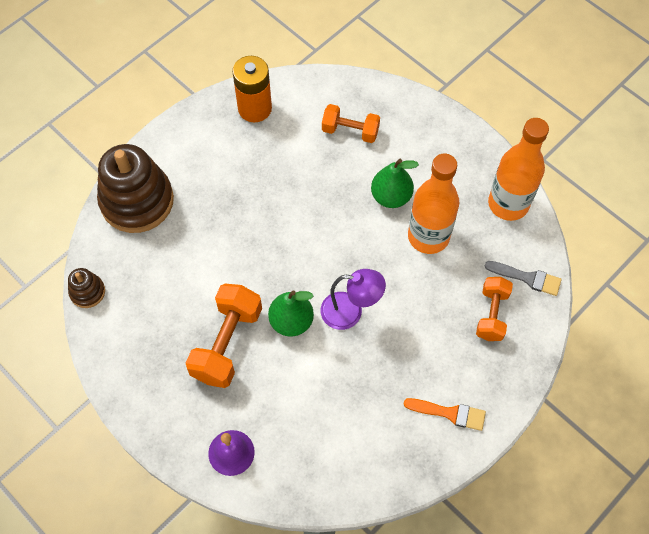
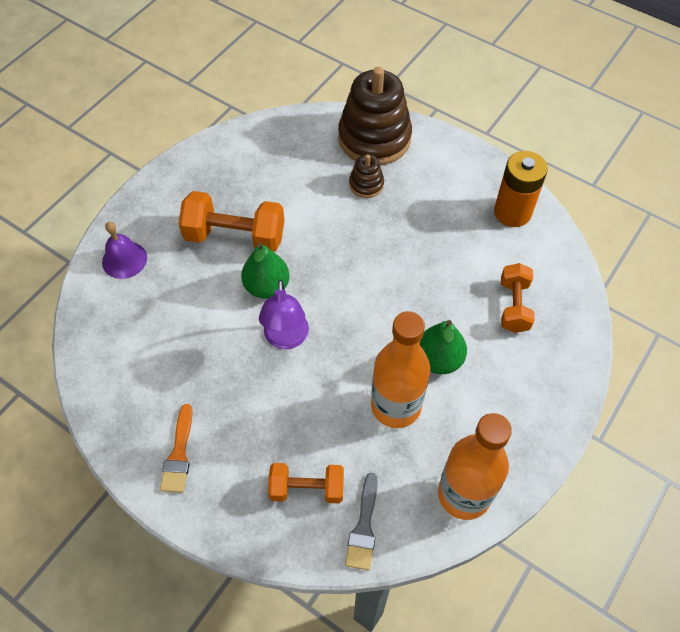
camera: 80 degrees right, 5 degrees down
(87, 292) = (272, 123): brown stacking toy -> brown stacking toy (366, 184)

